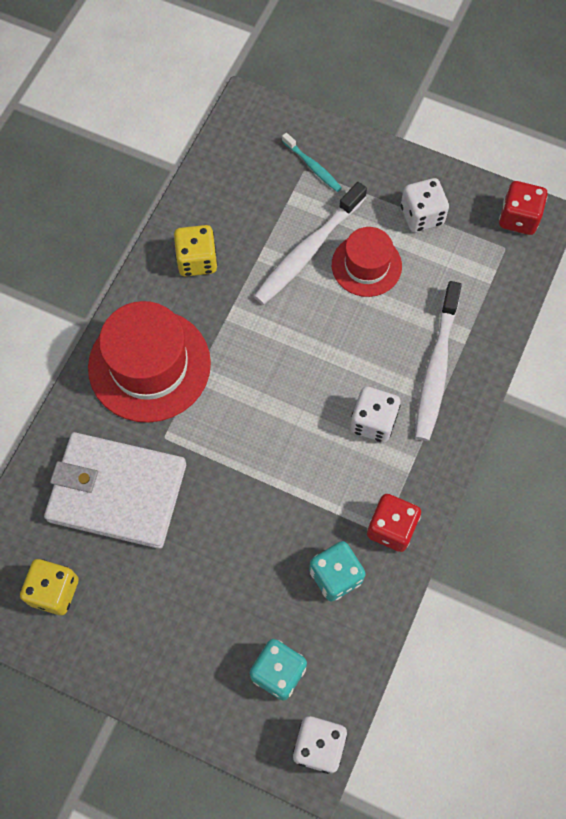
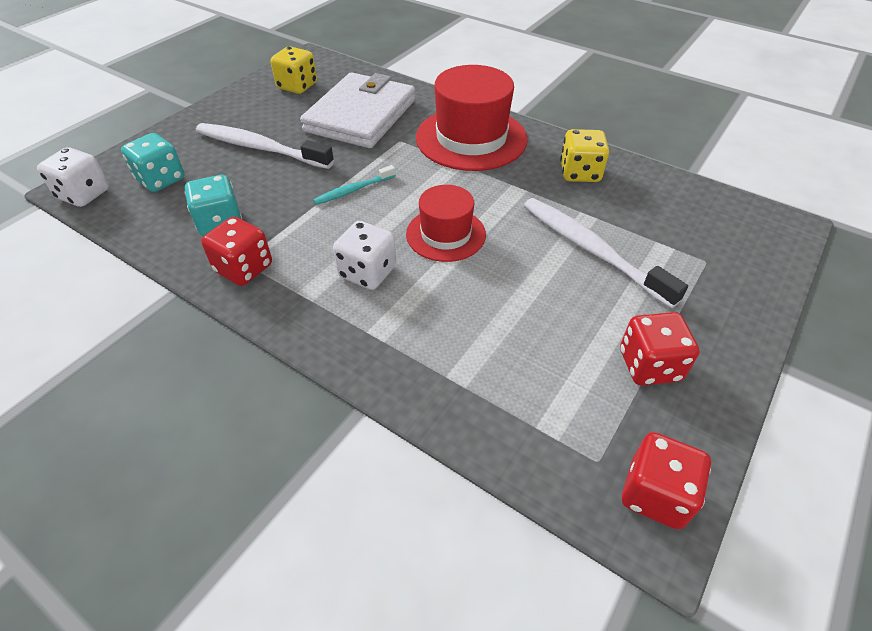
camera: 100 degrees right, 20 degrees down
(312, 166) = (712, 269): turquoise toothbrush -> turquoise toothbrush (353, 190)
(366, 265) = (570, 297): red hat -> red hat (445, 234)
(422, 215) = (649, 365): white dice -> red dice
(436, 368) = (418, 340): white toothbrush -> white toothbrush (260, 148)

